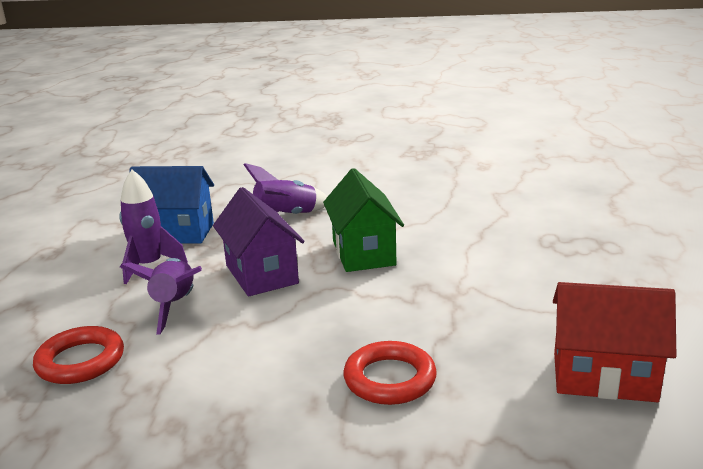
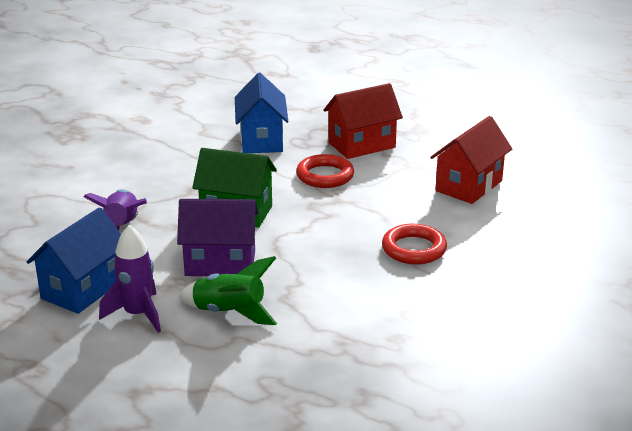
camera: 65 degrees left, 5 degrees up
(80, 361) = (275, 369): red ring -> red ring (325, 176)
(174, 306) = (230, 312): purple rocket -> green rocket
(523, 221) = (261, 140): none -> blue house
(597, 273) = (362, 145): none -> red house

